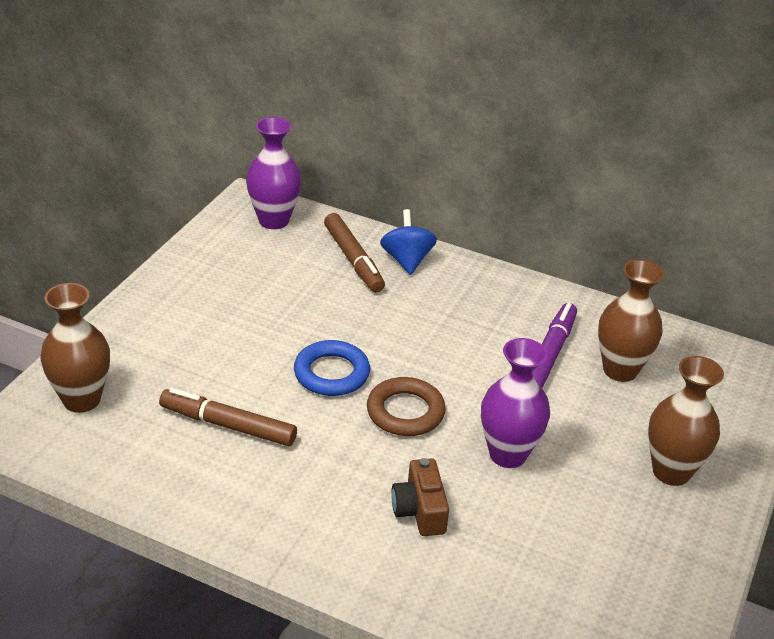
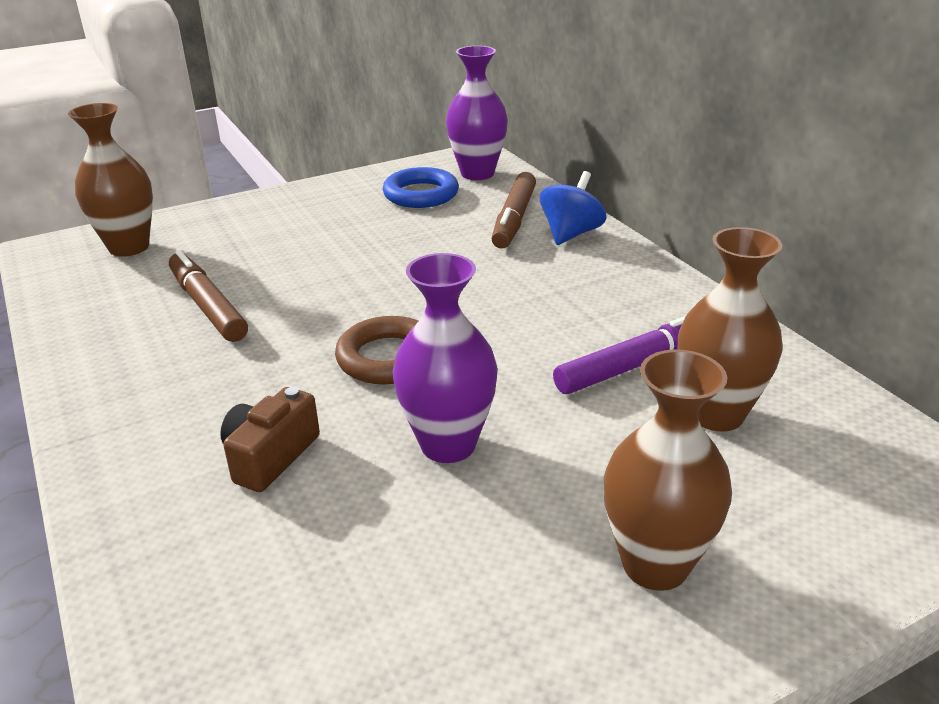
camera: 40 degrees right, 5 degrees down
(331, 373) = (362, 299): blue ring -> blue ring (421, 194)

